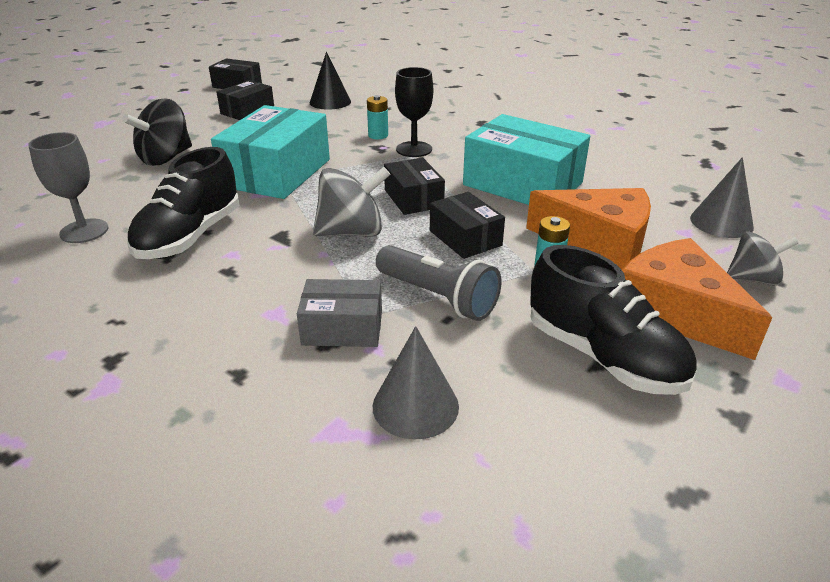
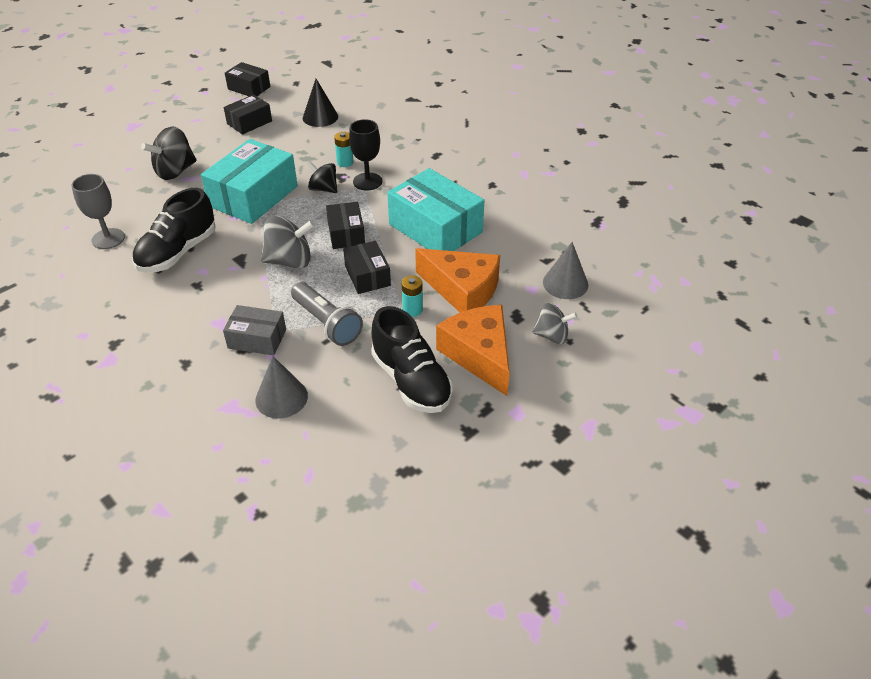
camera: 10 degrees right, 10 degrees up
(363, 159) = (323, 189): none -> black spinning top

